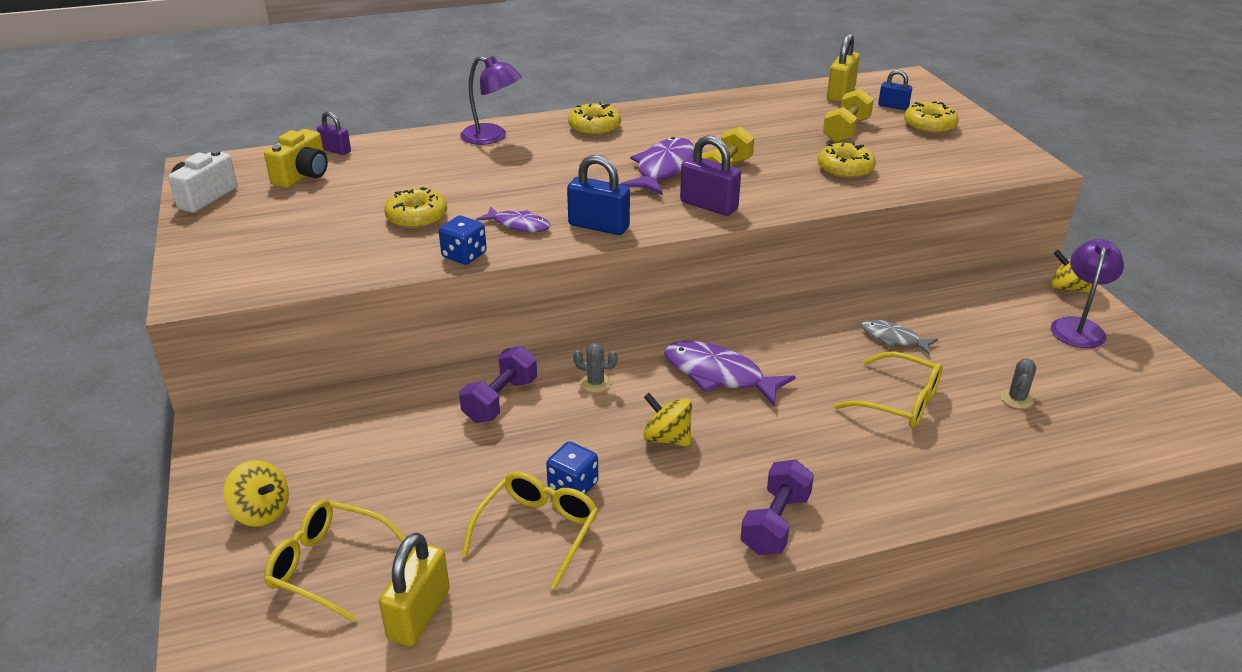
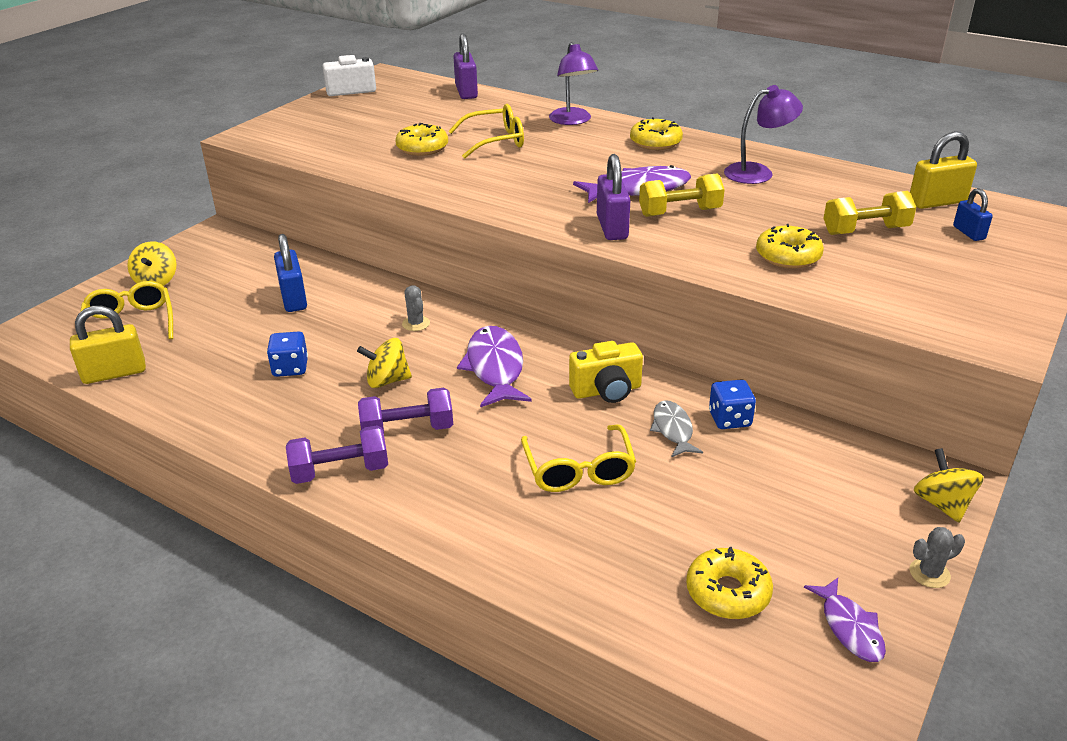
camera: 50 degrees right, 0 degrees up
(303, 176) = (419, 99): yellow camera -> yellow camera (606, 391)
(335, 150) = (466, 92): purple padlock -> purple padlock, size x1.65
(464, 255) = (397, 181): blue dice -> blue dice (729, 419)
(500, 400) = (350, 299): purple dumbbell -> purple dumbbell (407, 430)
(519, 225) = (465, 179): purple fish -> purple fish (849, 628)
(537, 531) = (230, 377): yellow glasses -> yellow glasses (495, 141)
(599, 226) = (509, 203): blue padlock -> blue padlock (293, 298)
(667, 438) = (387, 381): yellow spinning top -> yellow spinning top turned 90 degrees counterclockwise
(929, 126) = (967, 263): yellow donut -> yellow donut (727, 592)
(1017, 399) = (678, 538): grey cactus -> grey cactus (929, 573)
(1078, 327) = (874, 536): purple lamp -> purple lamp (757, 172)

